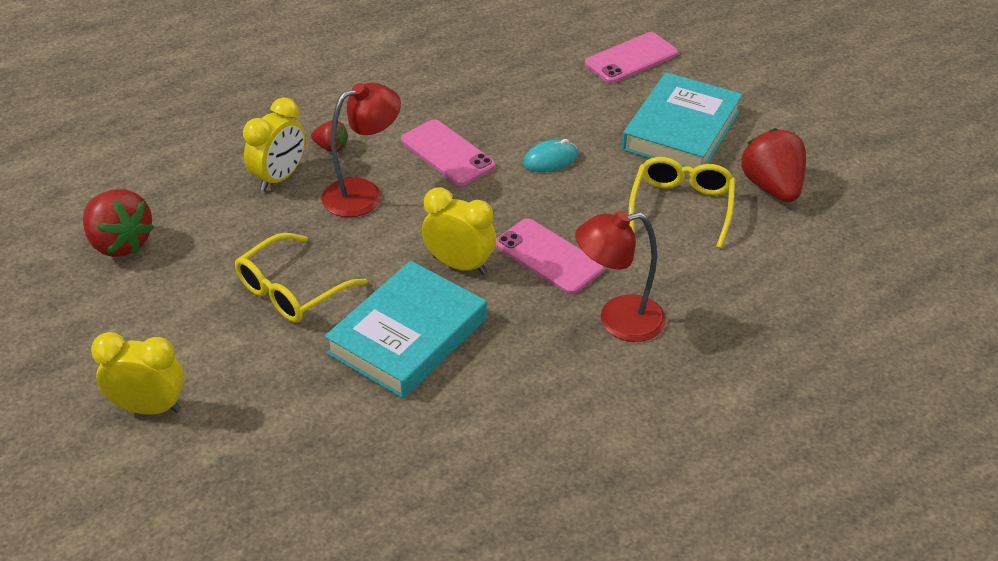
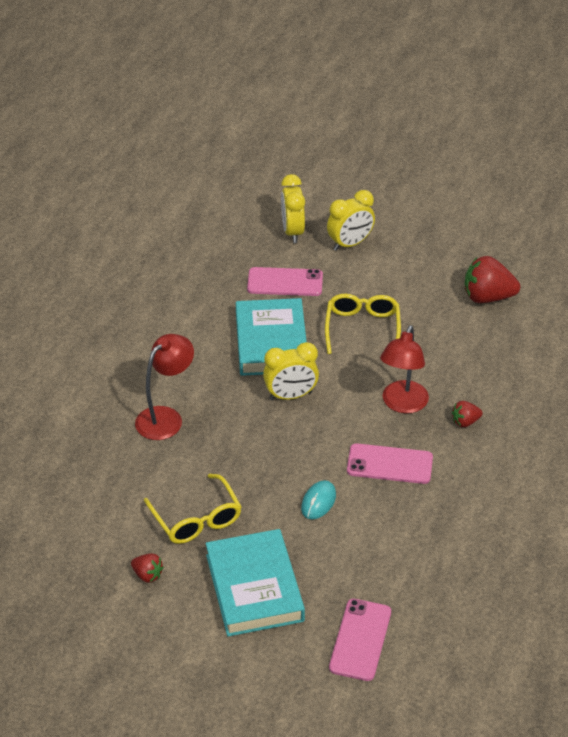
camera: 140 degrees right, 0 degrees up
(279, 177) = (465, 383): yellow clock -> yellow clock (292, 232)
(548, 256) = (245, 432): pink phone -> pink phone (285, 282)
(772, 187) = (147, 575): red strawberry -> red strawberry, size x0.52

